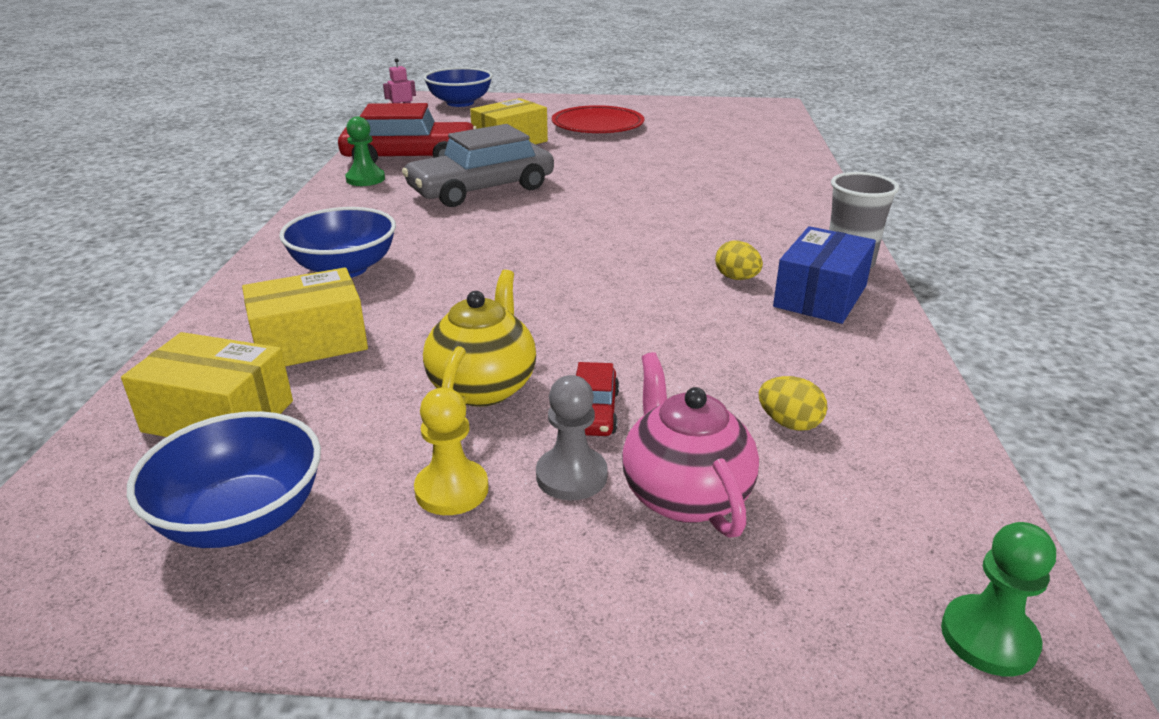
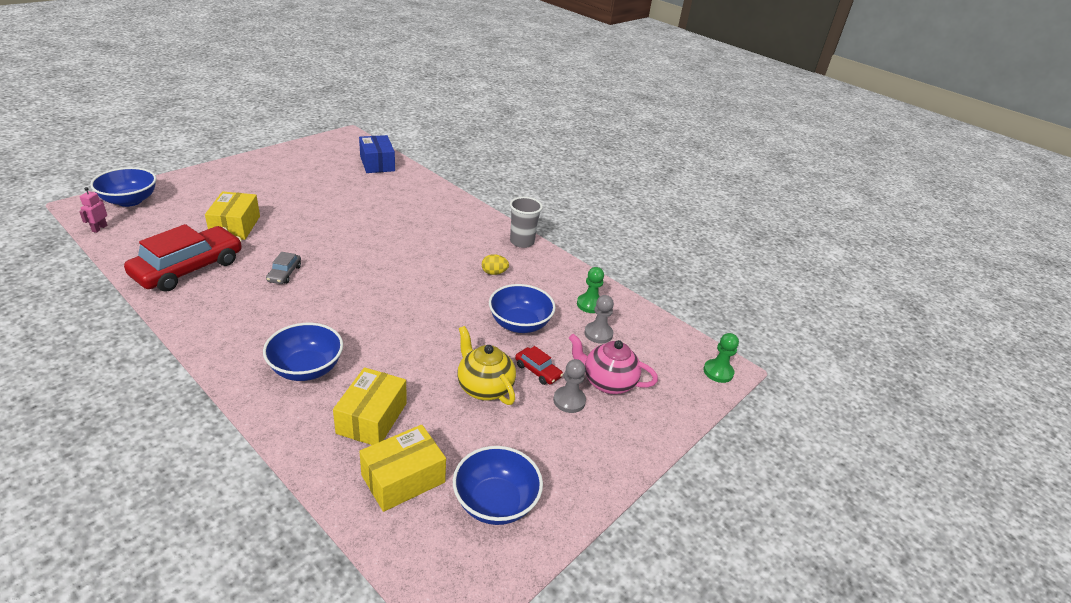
camera: 55 degrees left, 5 degrees up
(365, 179) = (190, 300): green pawn -> green pawn (590, 304)
(451, 490) = (543, 435): yellow pawn -> none
(481, 189) = (284, 273): grey car -> grey car, size x0.44
(597, 125) = (270, 189): red plate -> none
(669, 347) = (519, 324): none -> blue bowl
(789, 423) = (598, 334): yellow egg -> grey pawn
(820, 296) = (534, 266): blue box -> blue box (377, 163)

